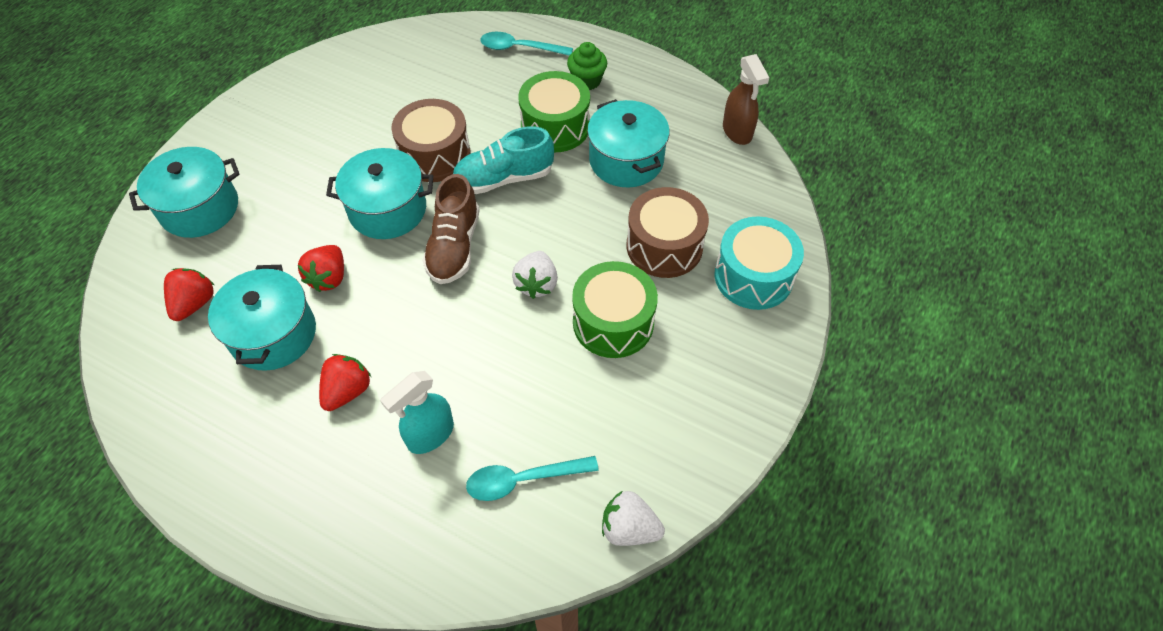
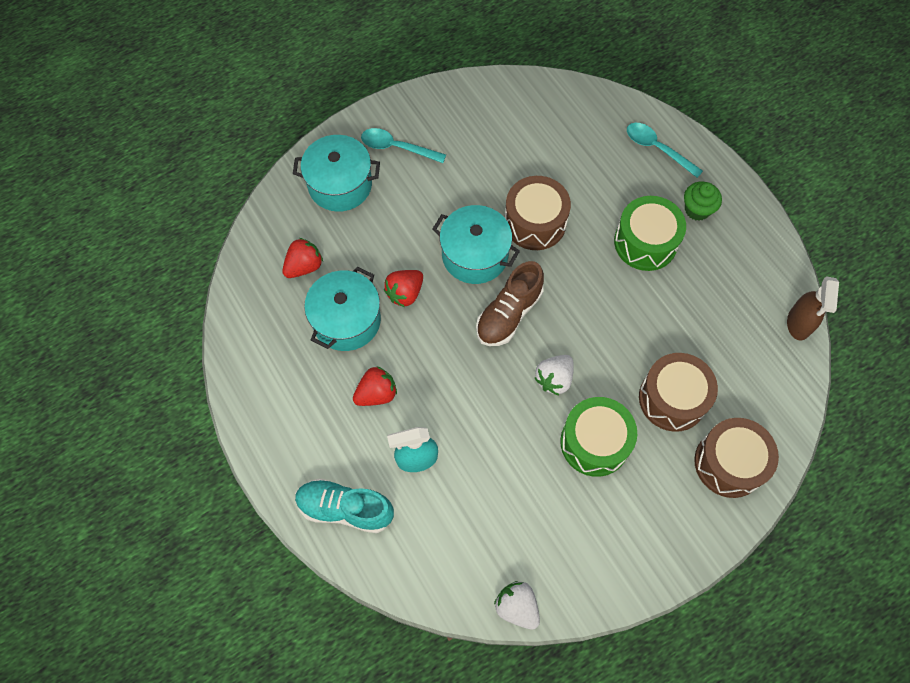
camera: 30 degrees right, 10 degrees up
(504, 178) = (578, 271): turquoise shoe -> turquoise shoe (345, 509)
(523, 480) = (463, 529): turquoise spoon -> turquoise spoon (397, 147)
(626, 160) = (686, 304): turquoise pot -> none
(753, 276) = (729, 463): turquoise drum -> brown drum

